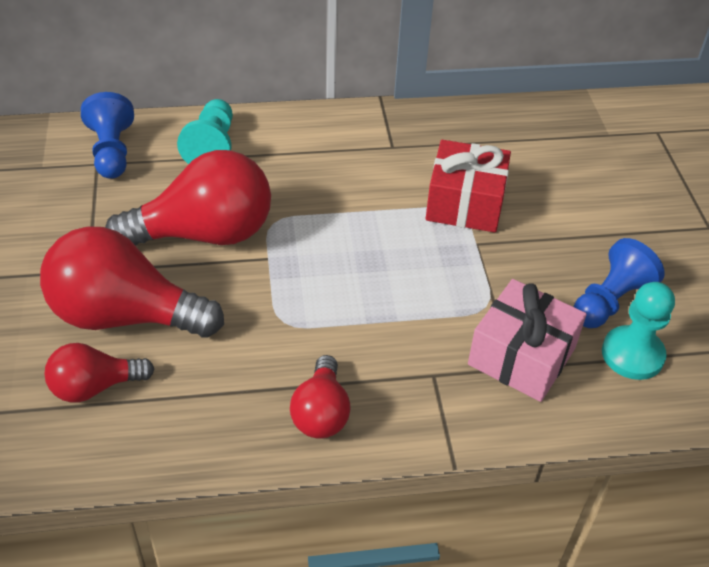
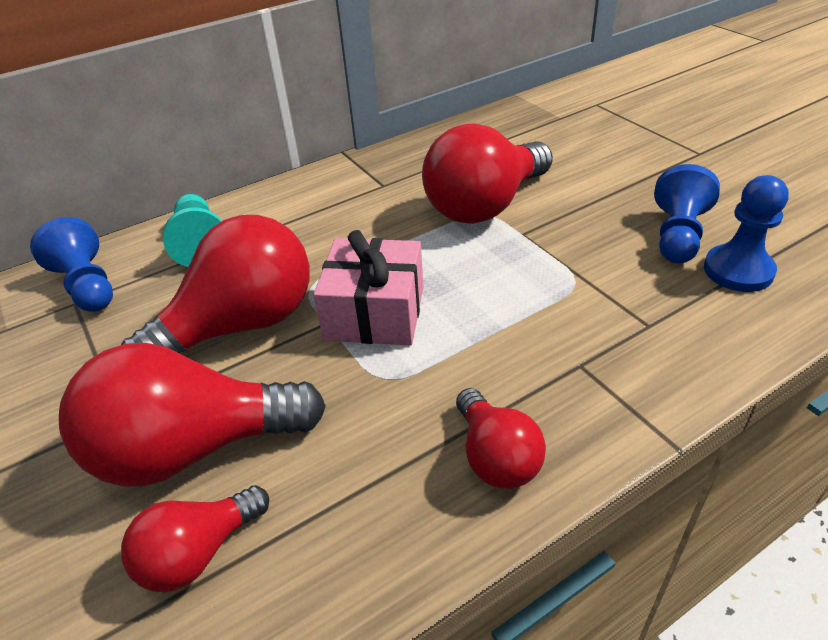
camera: 20 degrees left, 5 degrees down
(465, 203) = (485, 206): red gift -> red light bulb
(521, 356) = (646, 312): pink gift -> pink gift (375, 313)
(632, 354) = (738, 270): turquoise pawn -> blue pawn

